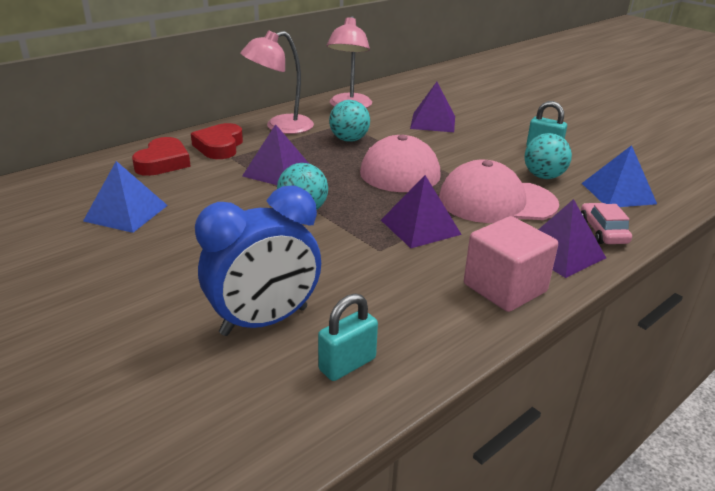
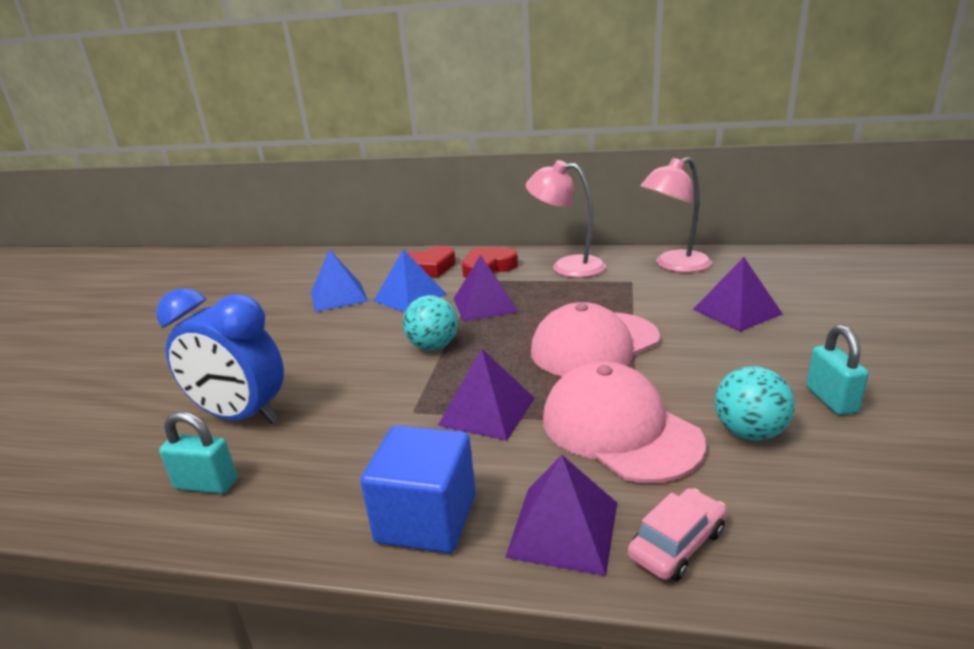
camera: 55 degrees right, 5 degrees down
(349, 140) = (603, 299): turquoise ball -> none
(504, 288) = (426, 519): pink cube -> blue cube
(618, 193) = (825, 514): blue pyramid -> blue pyramid (410, 297)

